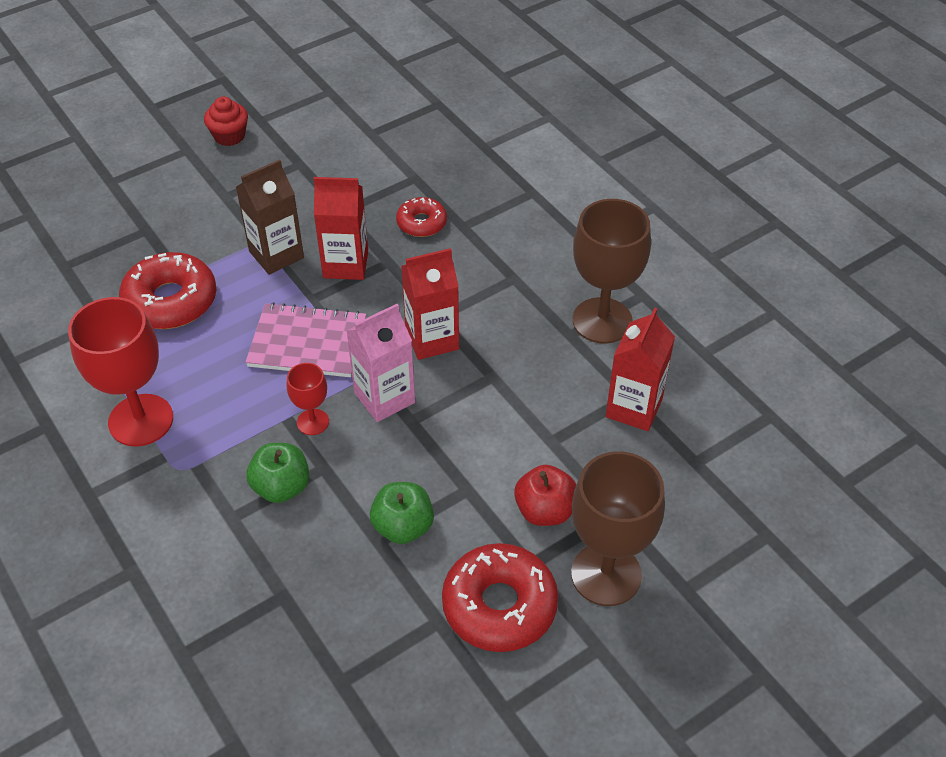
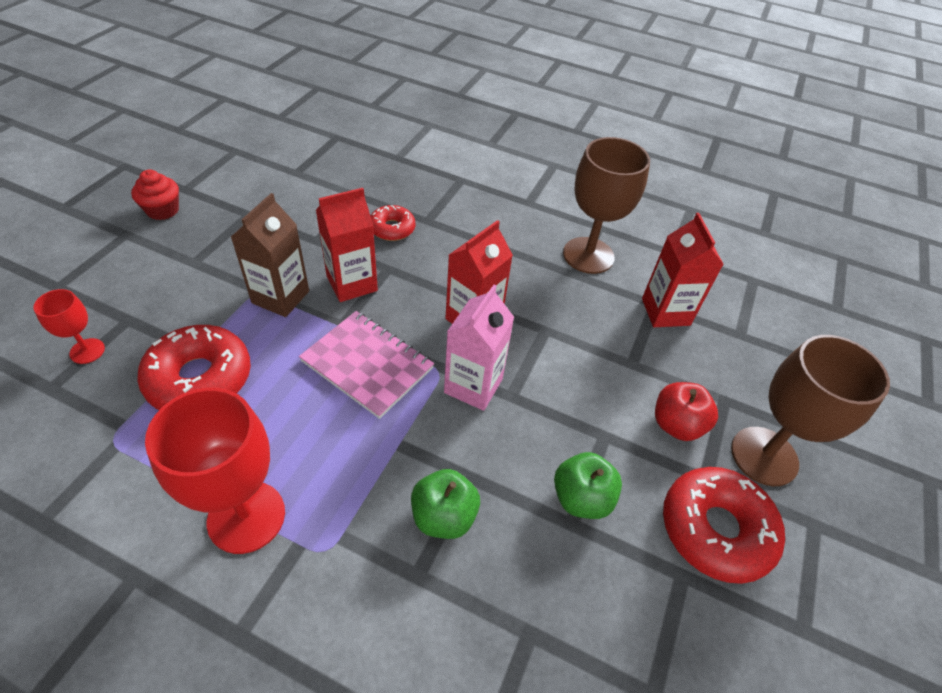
camera: 35 degrees left, 0 degrees up
(307, 343) = (367, 365): pink notebook -> pink notebook turned 60 degrees clockwise
(313, 422) = (426, 437): red goblet -> red goblet (87, 351)

